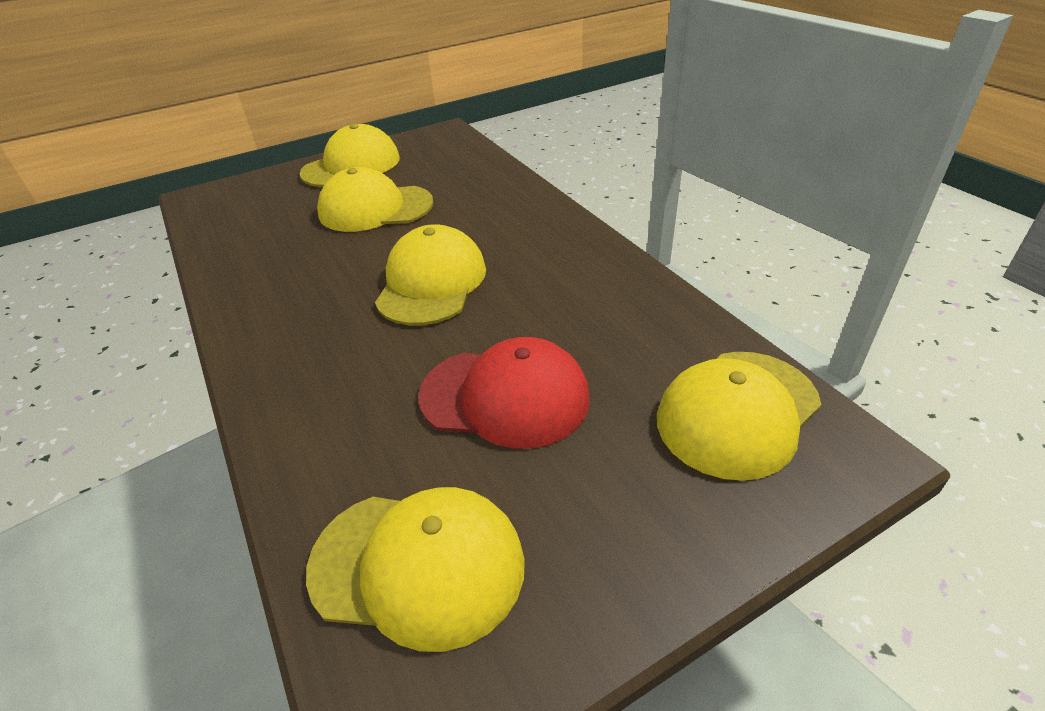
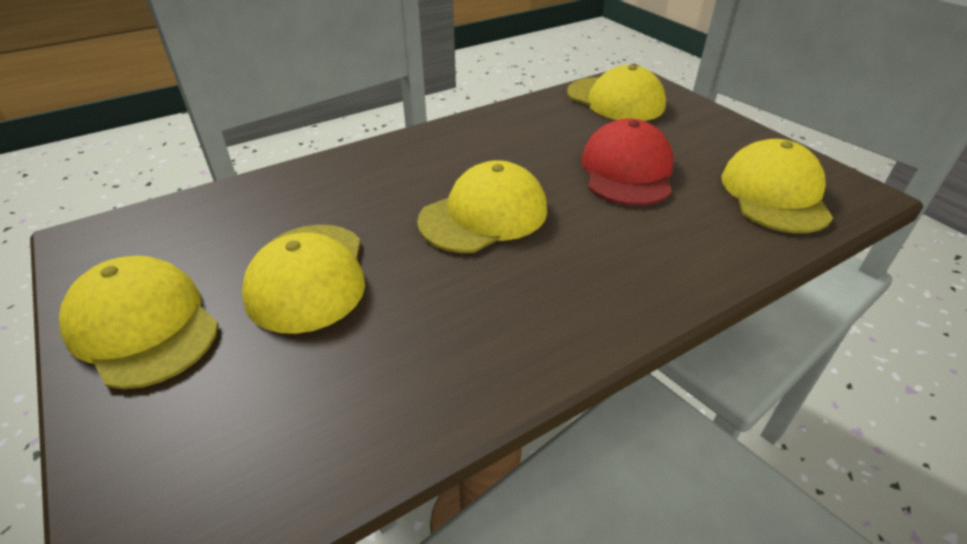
camera: 95 degrees left, 0 degrees up
(431, 283) = (484, 215): yellow cap -> yellow cap turned 135 degrees clockwise

